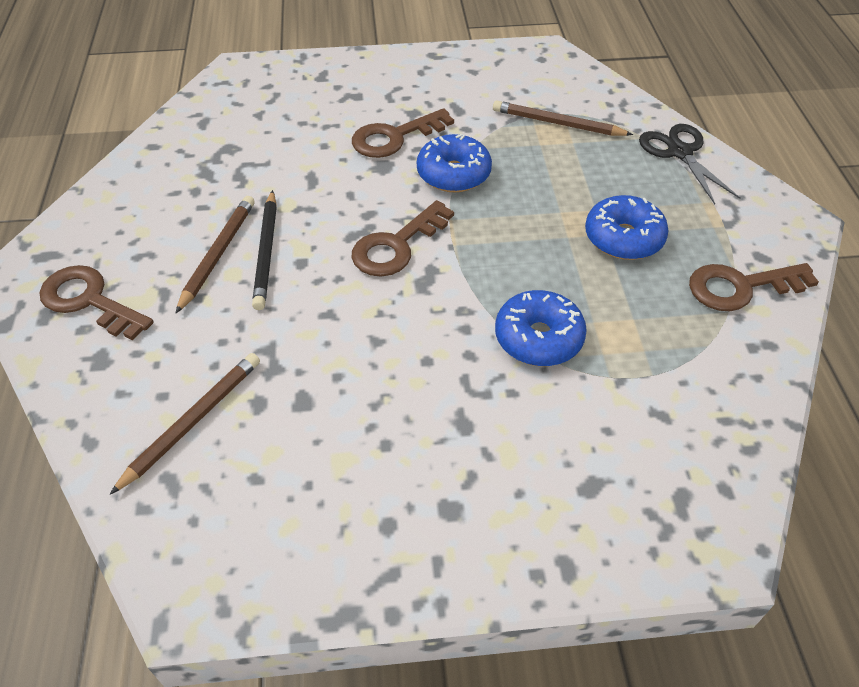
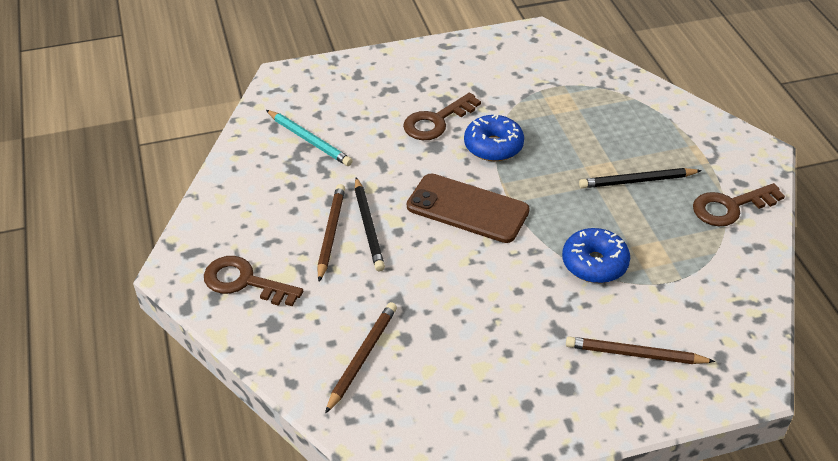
camera: 10 degrees left, 5 degrees down
(237, 142) = (309, 140): none -> turquoise pencil
(396, 246) = (467, 209): brown key -> brown phone
(557, 123) = (562, 94): brown pencil -> brown pencil (635, 354)
(623, 238) = (637, 181): blue donut -> black pencil
(680, 152) = (663, 107): black scissors -> none

